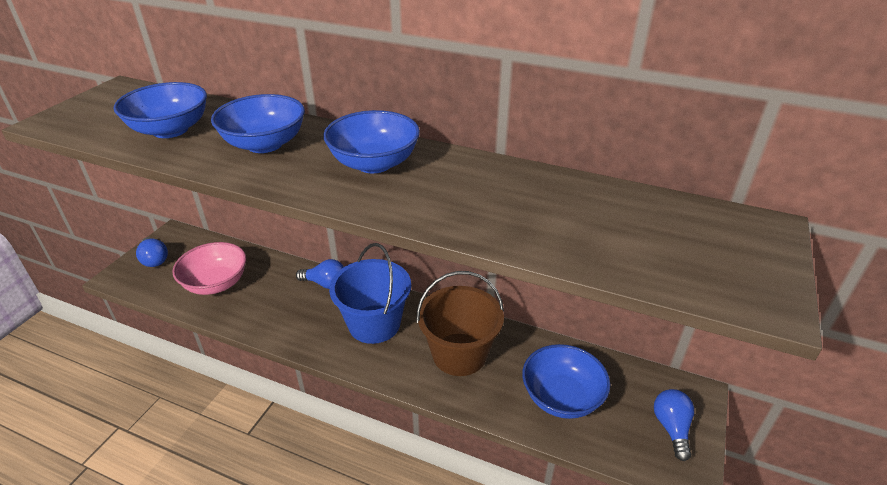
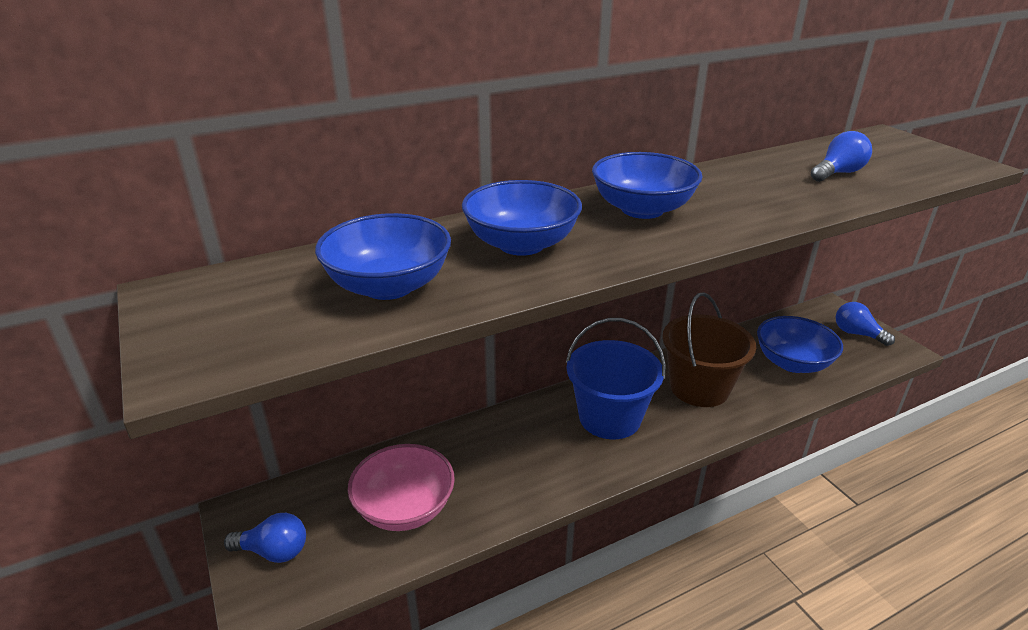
camera: 50 degrees left, 5 degrees down
(325, 283) = (510, 423): blue light bulb -> blue light bulb (838, 173)

